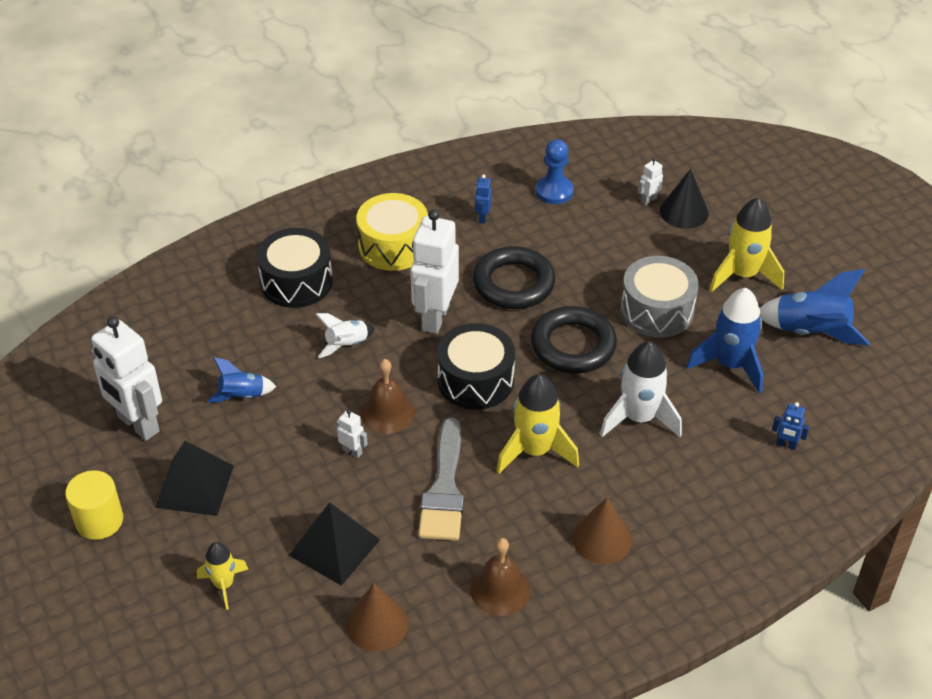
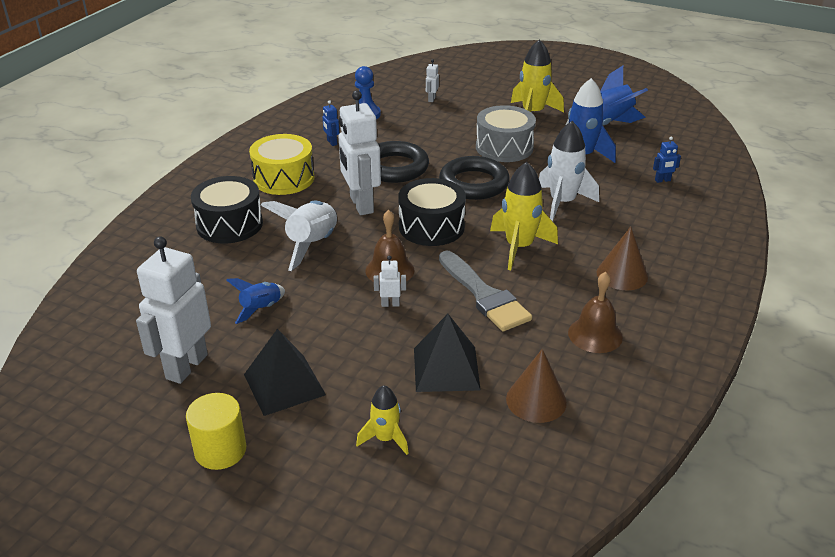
camera: 35 degrees left, 10 degrees down
(138, 424) = (186, 366): white robot -> white robot turned 105 degrees clockwise
(347, 345) = (312, 244): white rocket -> white rocket, size x1.72
(684, 212) = (460, 97): black cone -> none

